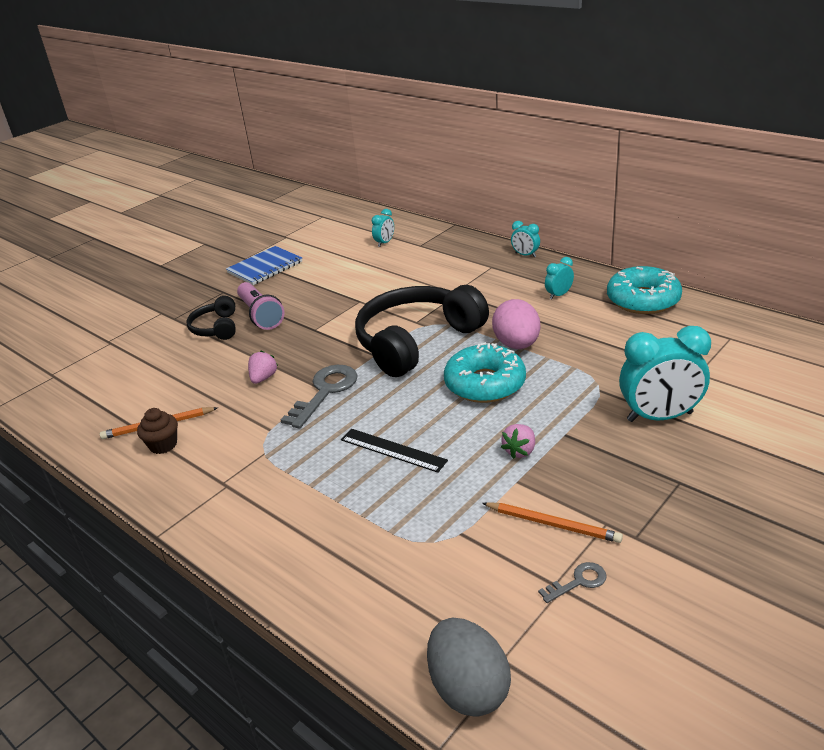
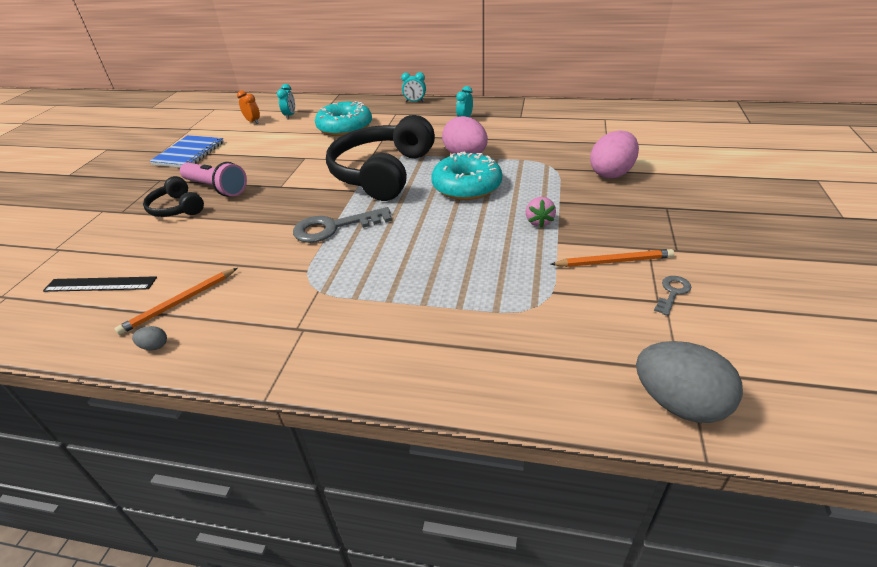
camera: 30 degrees left, 5 degrees up
(118, 458) = (154, 346): none -> grey egg
(163, 445) = (200, 317): brown cupcake -> none
(263, 378) = (263, 233): pink strawberry -> none
(325, 392) = (334, 227): grey key -> grey key turned 105 degrees counterclockwise
(345, 242) = (253, 121): none -> orange clock
(393, 450) = (437, 251): black ruler -> black ruler (100, 284)
(643, 300) = (526, 110): turquoise donut -> turquoise donut (345, 127)
(659, 417) = (611, 173): turquoise clock -> pink egg

